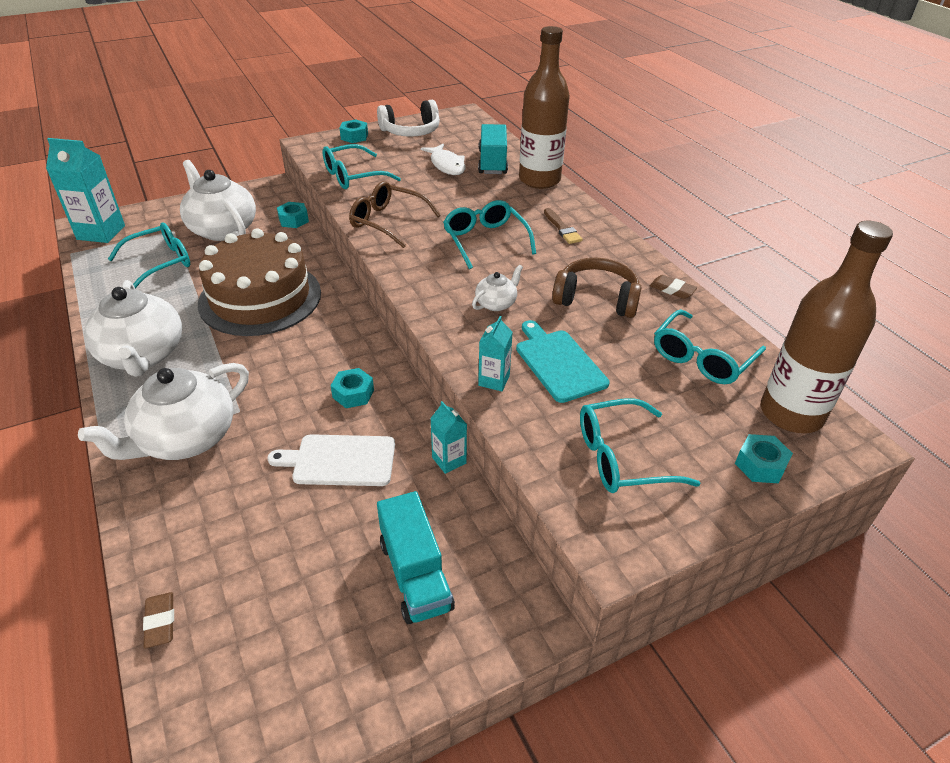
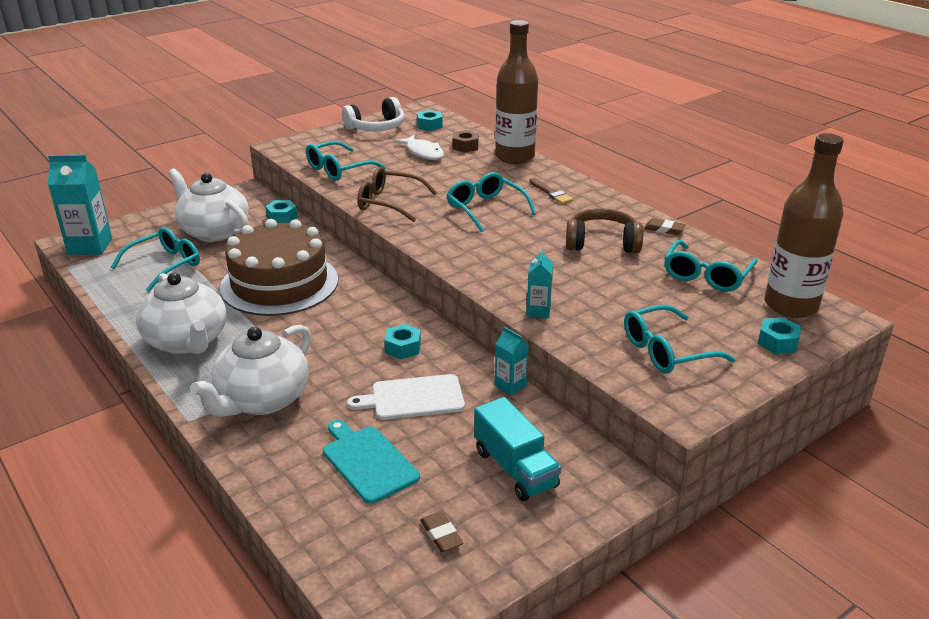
camera: 10 degrees left, 10 degrees down
(160, 622) = (306, 532): brown eraser -> brown eraser (441, 535)
(354, 136) = (323, 137): turquoise nut -> turquoise nut (429, 125)
(492, 162) = (465, 146): turquoise truck -> brown nut
(496, 303) = (516, 255): white teapot -> none
(558, 363) = (588, 292): turquoise cutting board -> turquoise cutting board (368, 461)

